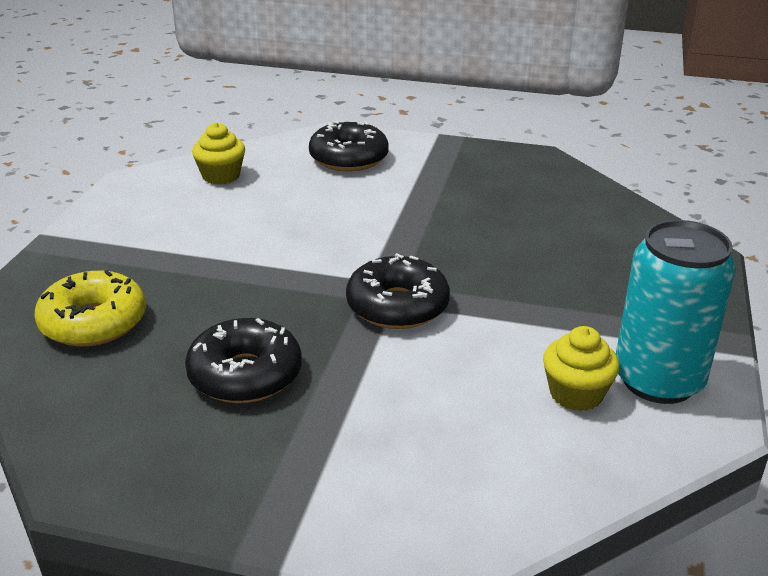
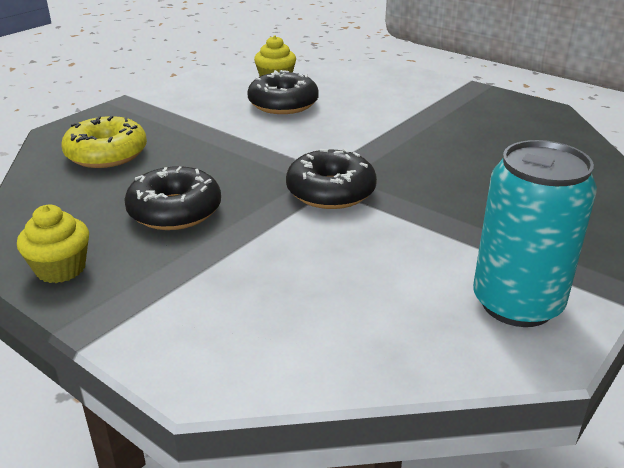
camera: 25 degrees right, 0 degrees up
(348, 158) = (382, 85): black donut -> black donut (283, 104)
(576, 394) = (428, 293): yellow cupcake -> yellow cupcake (61, 269)

